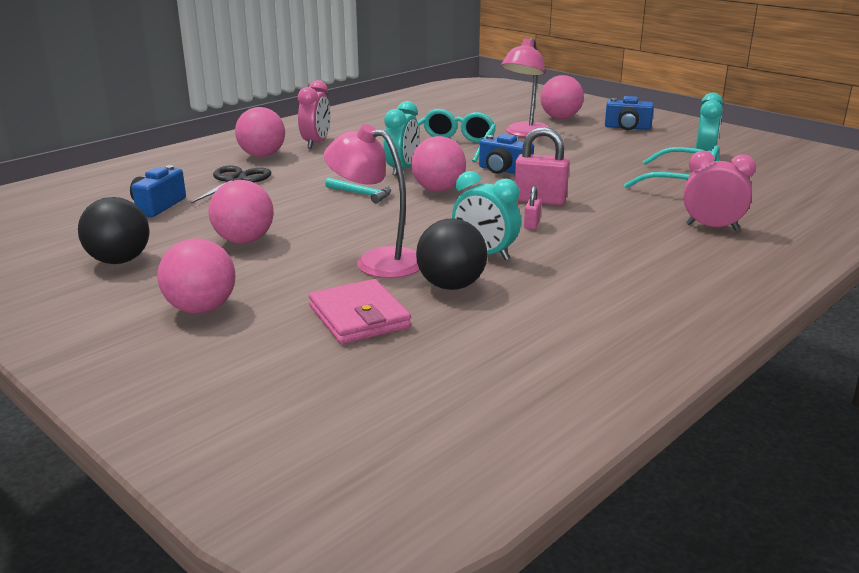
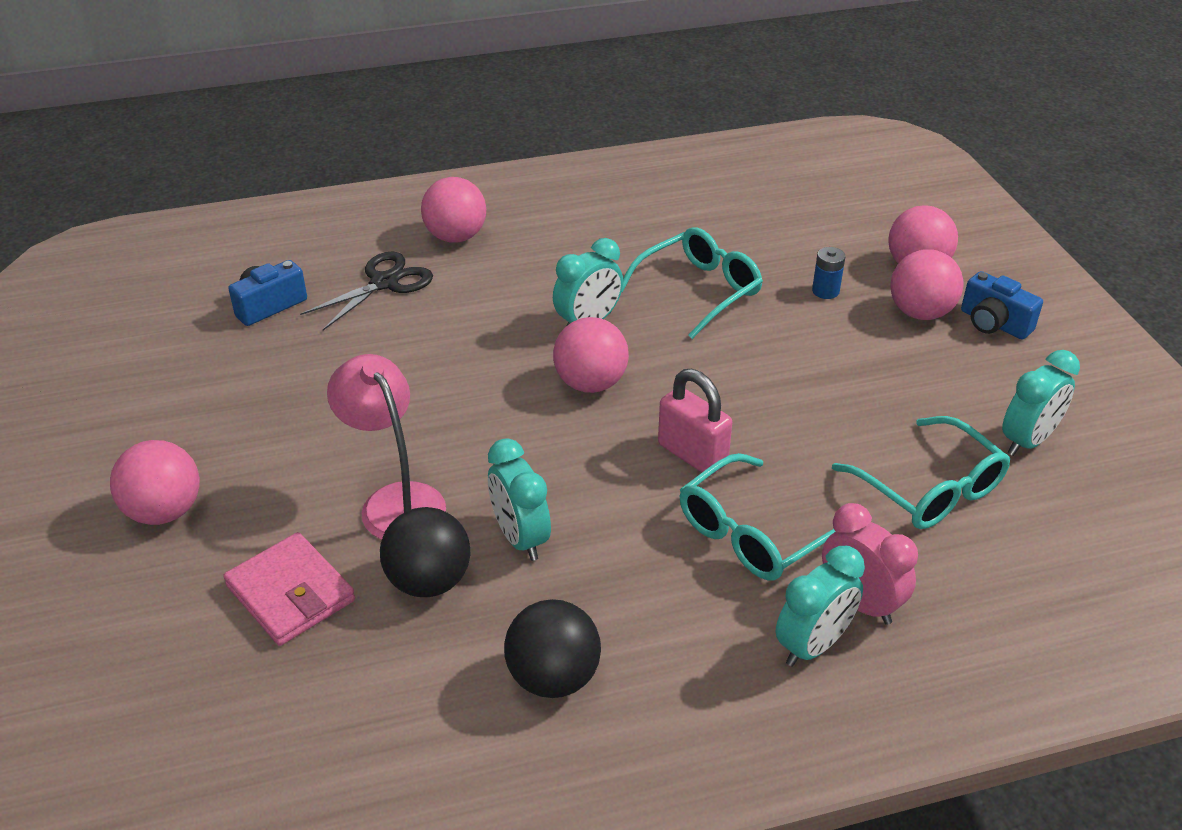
camera: 30 degrees right, 15 degrees up
(119, 261) = (159, 395): black ball -> black ball (553, 677)
(244, 241) = (298, 406): pink ball -> pink ball (920, 313)
(316, 143) = (539, 229): pink clock -> none
(359, 317) = (290, 593): pink wallet -> pink wallet turned 45 degrees counterclockwise
(361, 194) = (494, 360): turquoise hammer -> none
(503, 170) = (711, 370): blue camera -> none
(524, 134) = (825, 291): pink lamp -> blue battery
(532, 225) = (632, 501): pink padlock -> none
(618, 219) = (752, 533): none -> turquoise glasses
(713, 247) = (813, 645): none -> turquoise clock

